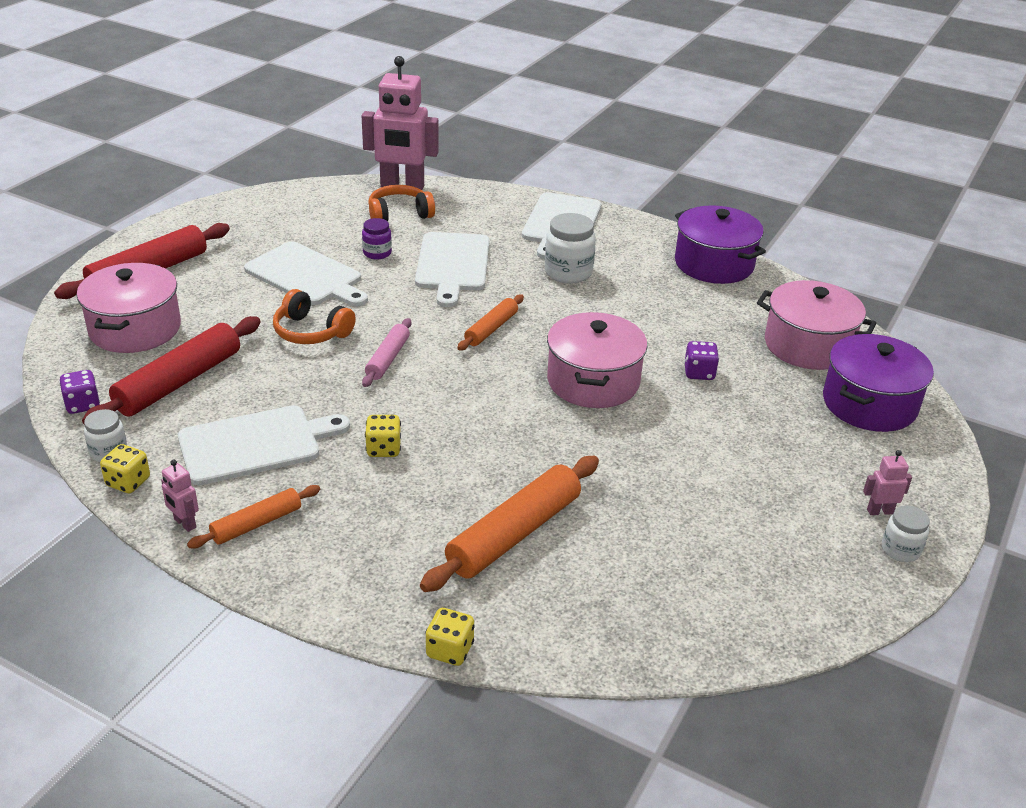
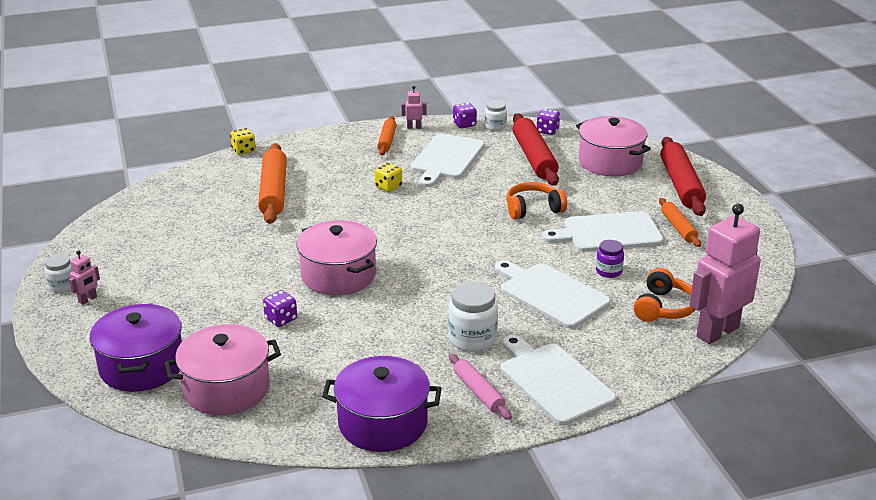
camera: 135 degrees right, 5 degrees down
(128, 482) = (464, 124): yellow dice -> purple dice
(388, 359) = (467, 221): pink rolling pin -> pink rolling pin (478, 392)
(491, 329) = (447, 269): orange rolling pin -> orange rolling pin (678, 227)

